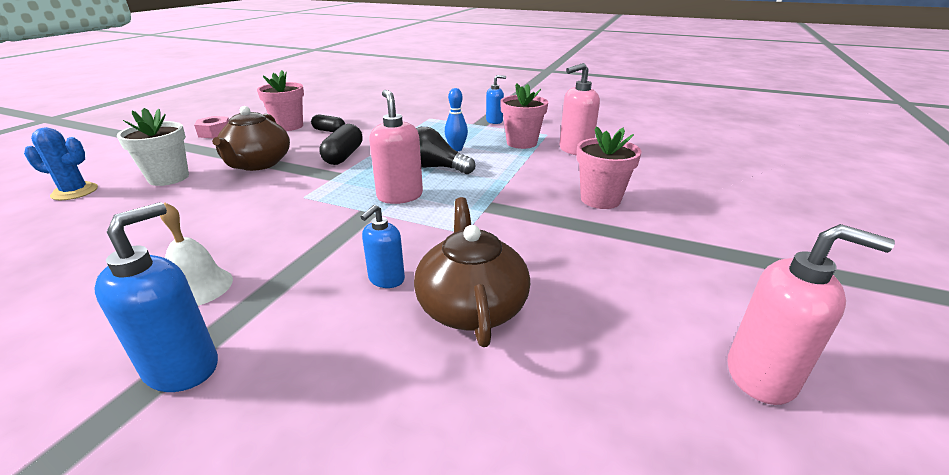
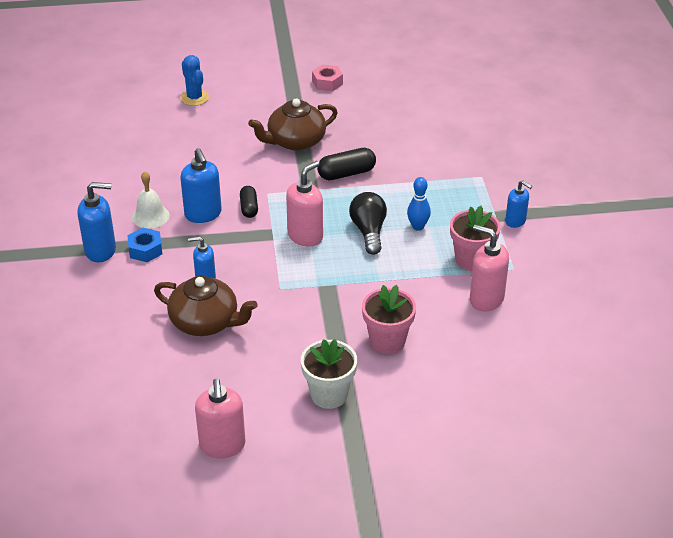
camera: 60 degrees right, 10 degrees up
(169, 178) = (241, 119): white flower pot -> white flower pot (329, 395)
(256, 315) = (145, 250): none -> blue nut
(267, 244) = (203, 214): none -> blue soap dispenser
(288, 126) = (377, 109): pink flower pot -> none
(329, 131) = (389, 136): black capsule -> black capsule (249, 208)
(471, 306) = (205, 322): brown teapot -> brown teapot turned 60 degrees clockwise

